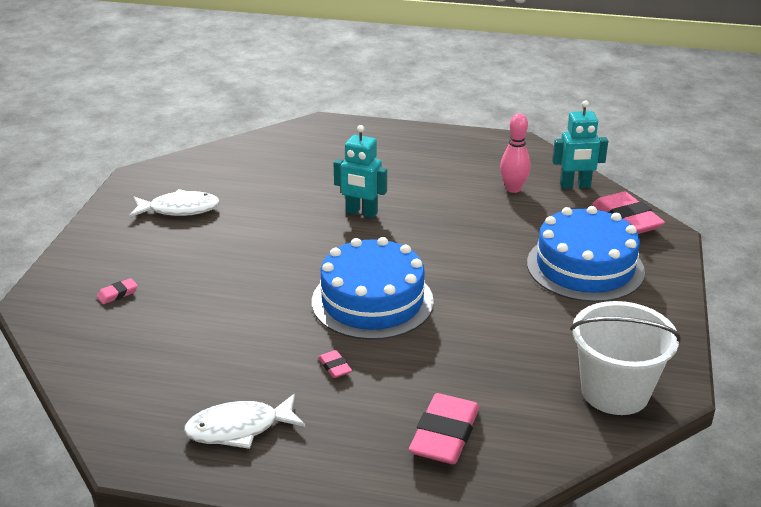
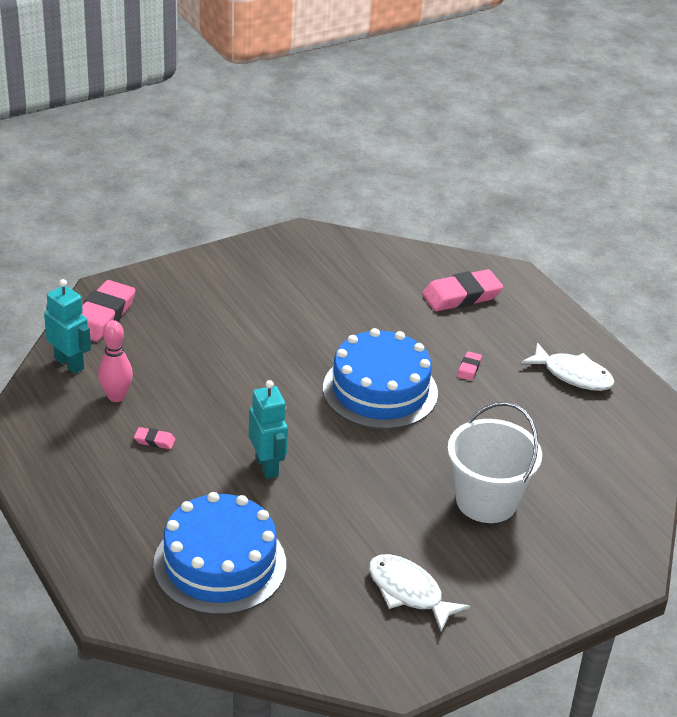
camera: 135 degrees left, 5 degrees up
(117, 294) = (556, 532): pink eraser -> pink eraser (154, 441)
(585, 267) = (204, 311): blue cake -> blue cake (220, 564)
(615, 392) = (336, 251): white bucket -> white bucket (486, 501)

